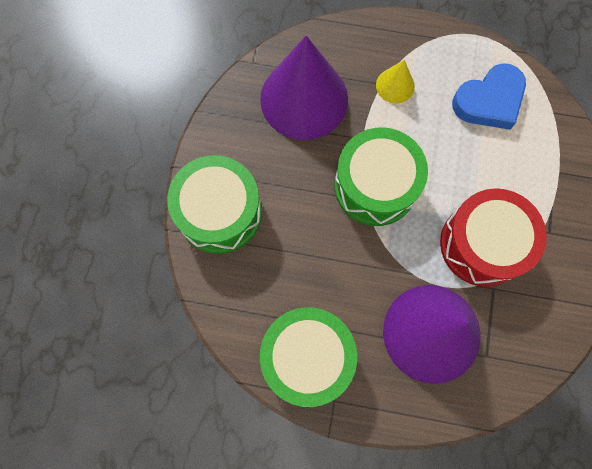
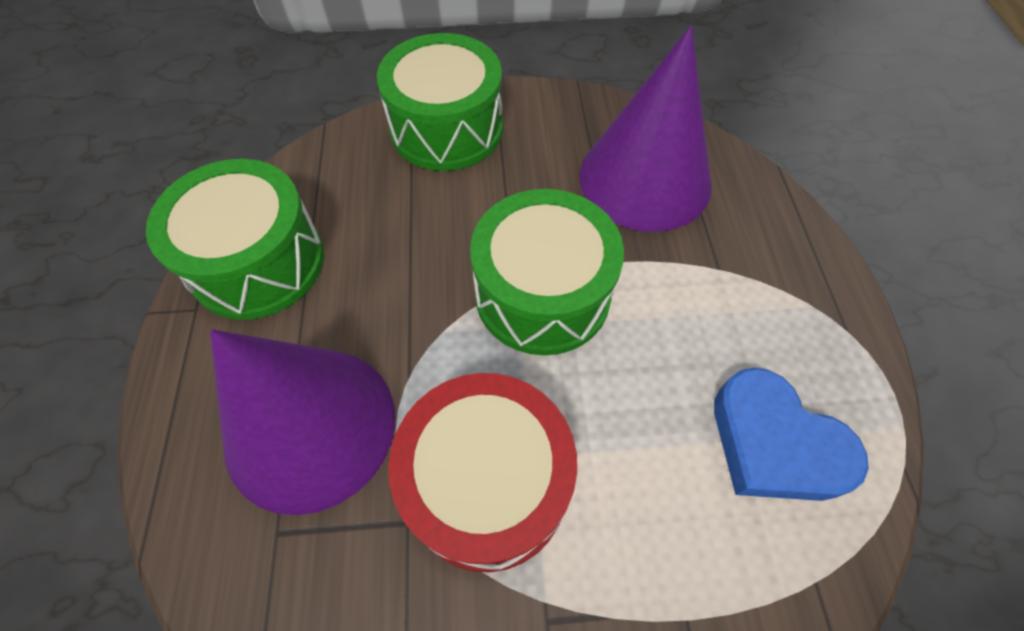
camera: 75 degrees right, 15 degrees down
(395, 85) = (725, 287): yellow cone -> none

